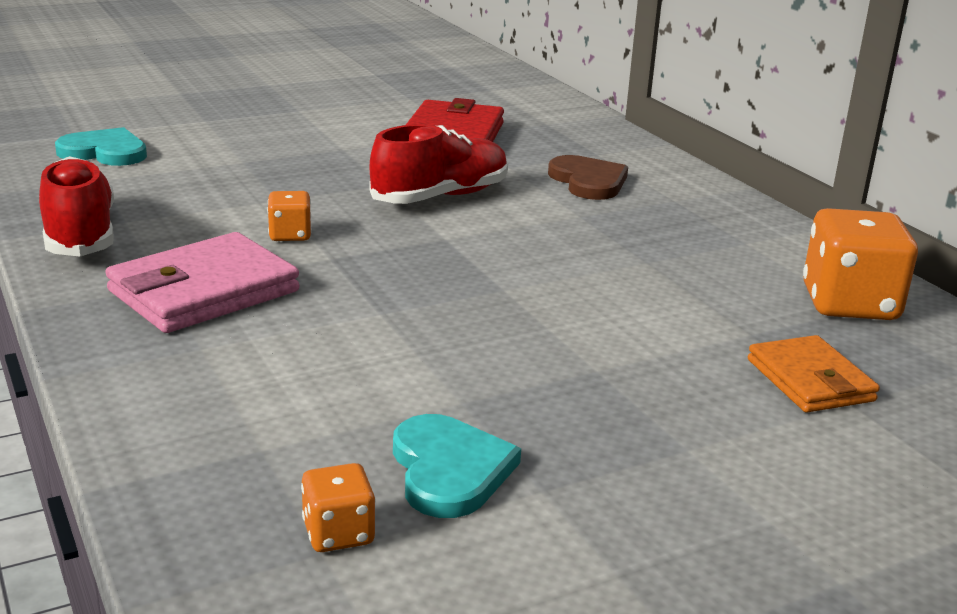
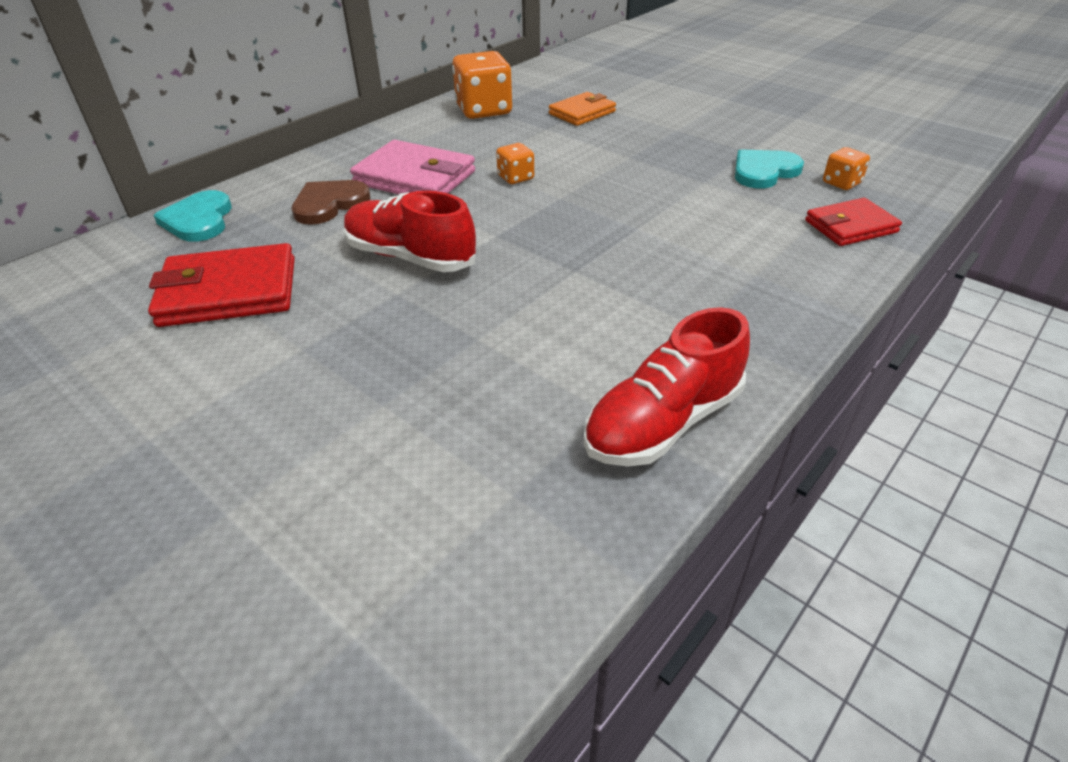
camera: 110 degrees left, 15 degrees up
(105, 152) = (416, 548): turquoise heart -> turquoise heart (199, 220)
(204, 291) = (687, 304): pink wallet -> pink wallet (415, 178)
(209, 467) = (850, 226): none -> red wallet
(290, 235) = (552, 302): orange dice -> orange dice (515, 178)

